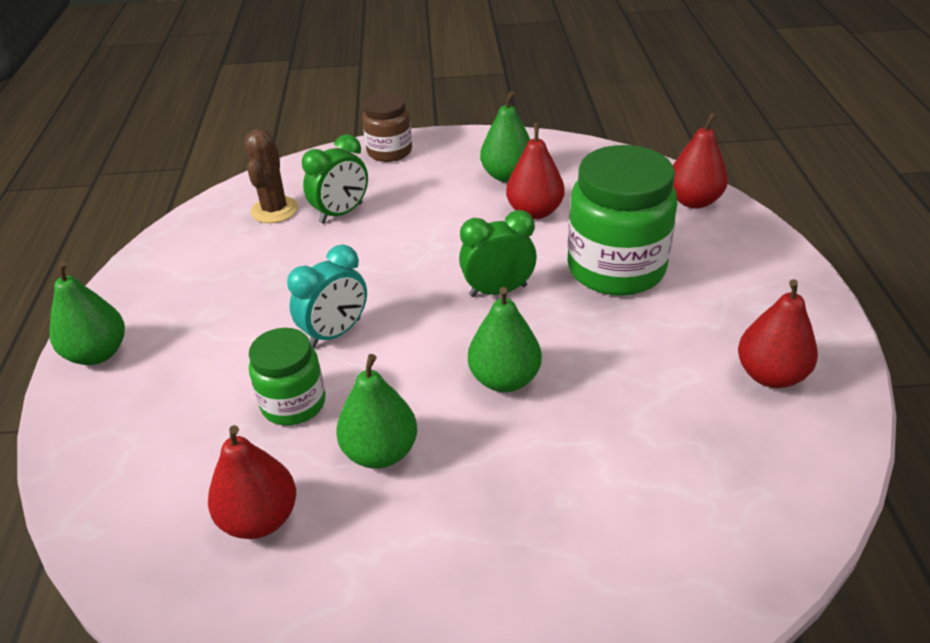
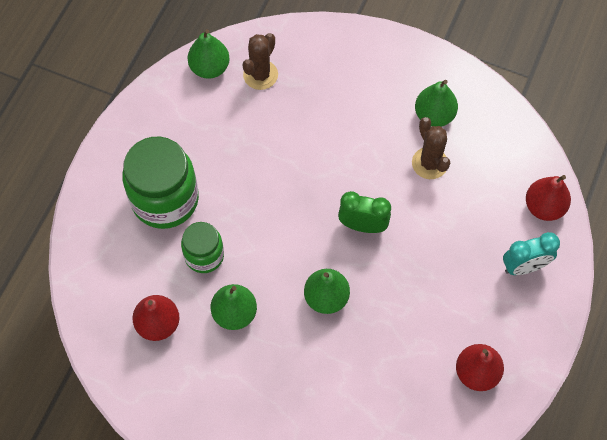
camera: 25 degrees right, 25 degrees up
(97, 353) = (112, 161): green pear -> green pear (209, 68)
(335, 333) = (250, 212): turquoise clock -> turquoise clock (524, 266)
(341, 213) = (302, 100): green clock -> none
(389, 152) = (367, 46): brown jar -> none
(534, 212) = (429, 163): red pear -> brown cactus
(616, 268) = (447, 244): green jar -> green jar (165, 199)

